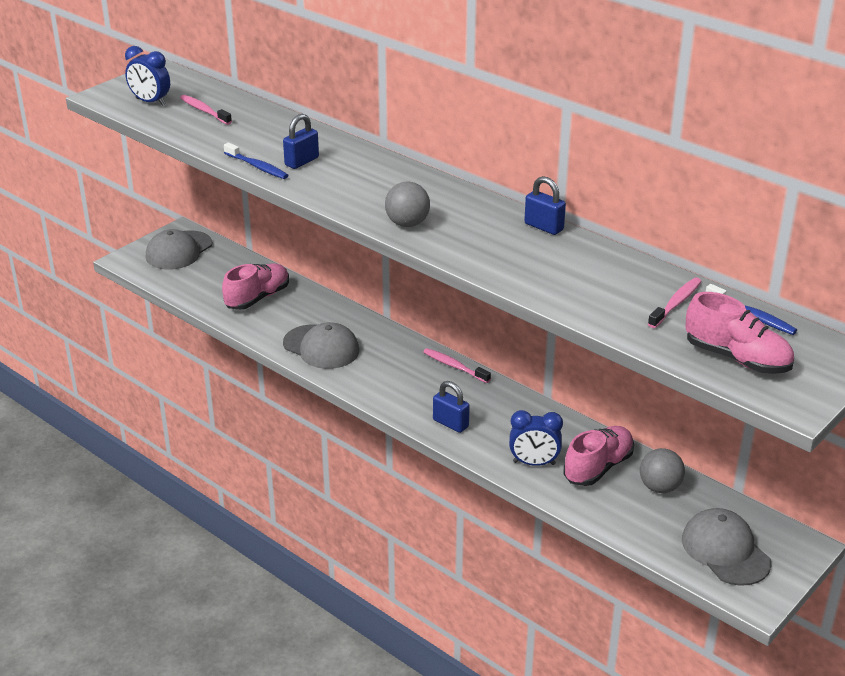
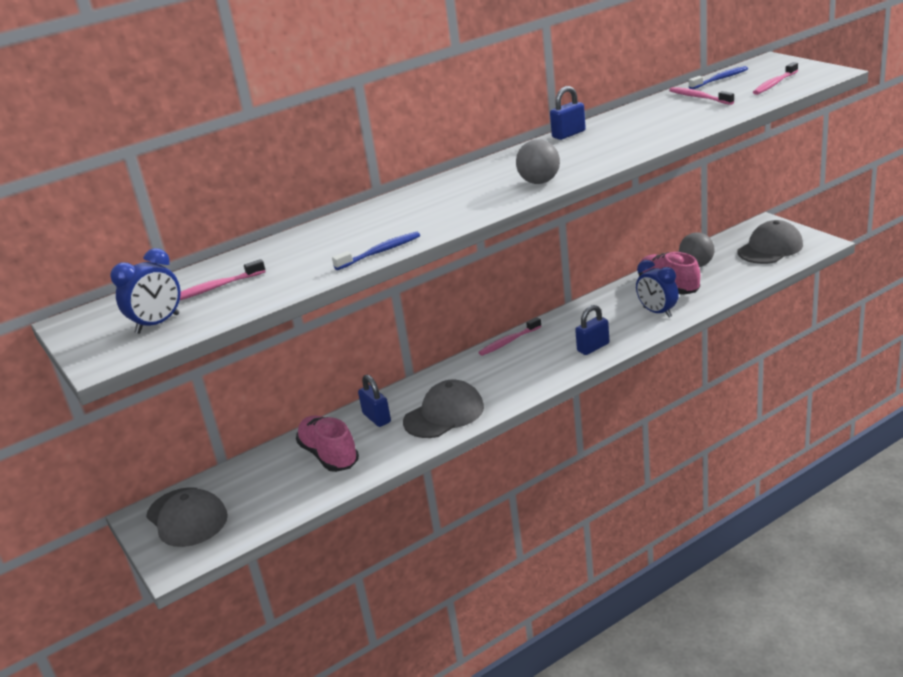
camera: 70 degrees left, 5 degrees down
(301, 161) = (384, 230): blue padlock -> blue padlock (376, 418)
(534, 463) = (657, 312): blue clock -> blue clock turned 120 degrees clockwise
(725, 550) = (770, 248): grey cap -> grey cap turned 150 degrees clockwise
(737, 358) = (774, 84): pink shoe -> pink toothbrush

